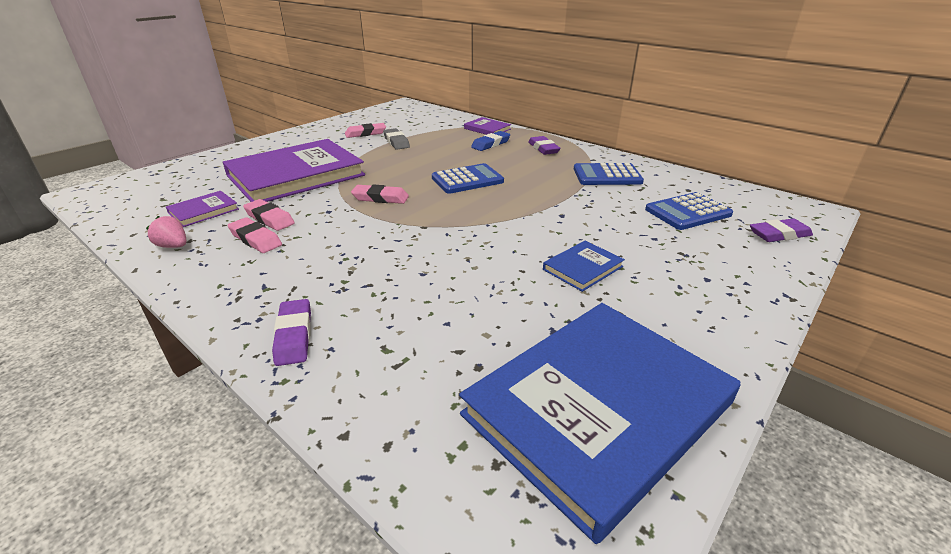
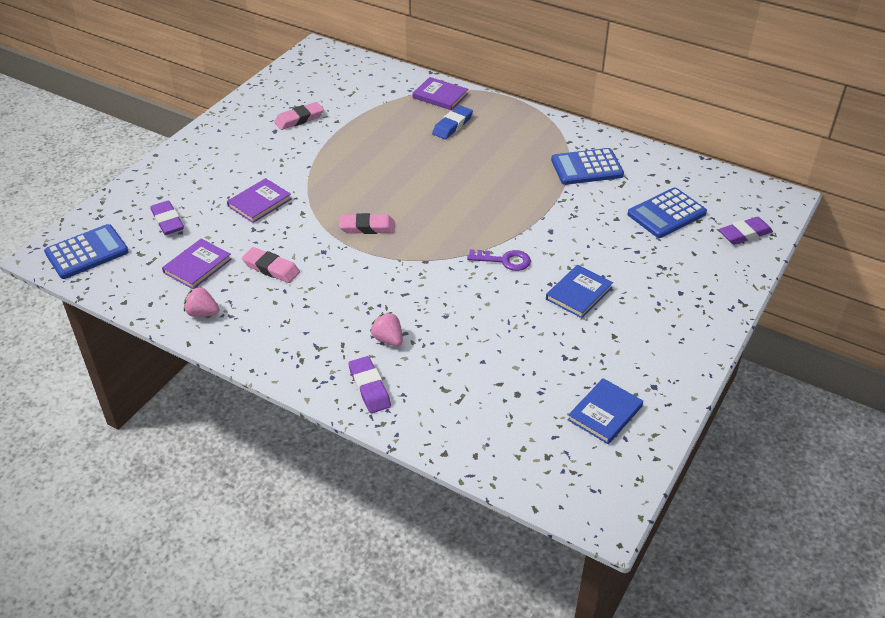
camera: 10 degrees left, 10 degrees up
(255, 239) = (274, 296): pink eraser -> none
(296, 175) = (259, 202): purple book -> purple book, size x0.42
(347, 288) = (388, 339): none -> pink strawberry
(396, 142) = (343, 132): grey eraser -> none
(467, 180) = (445, 190): blue calculator -> blue calculator (87, 252)
(506, 233) = (504, 260): none -> purple key
(543, 148) = (513, 128): purple eraser -> purple eraser (167, 221)
(598, 409) = (605, 413): blue book -> blue book, size x0.42

